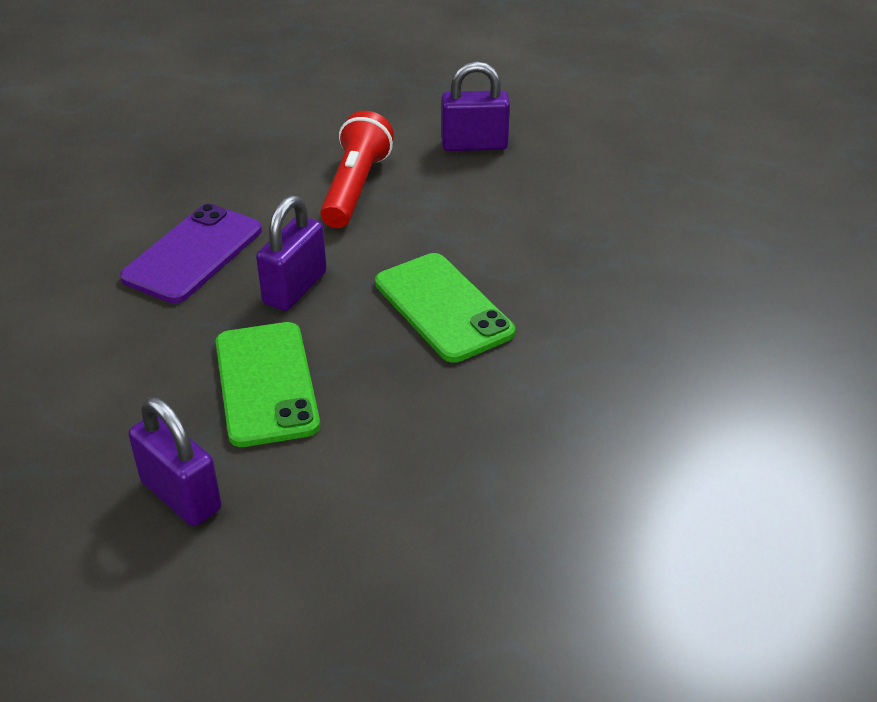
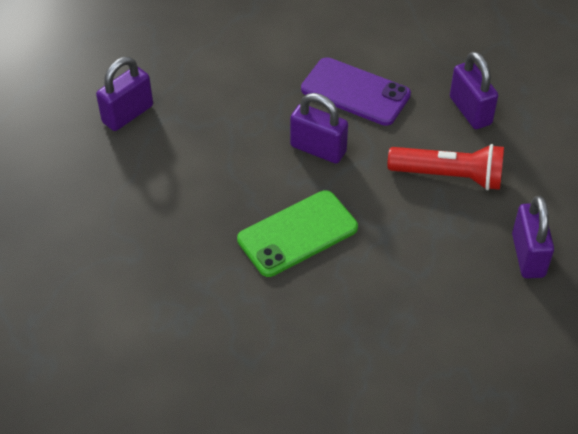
camera: 90 degrees right, 10 degrees up
(250, 167) = (470, 111): none -> purple padlock
(266, 384) = (219, 142): green phone -> none

